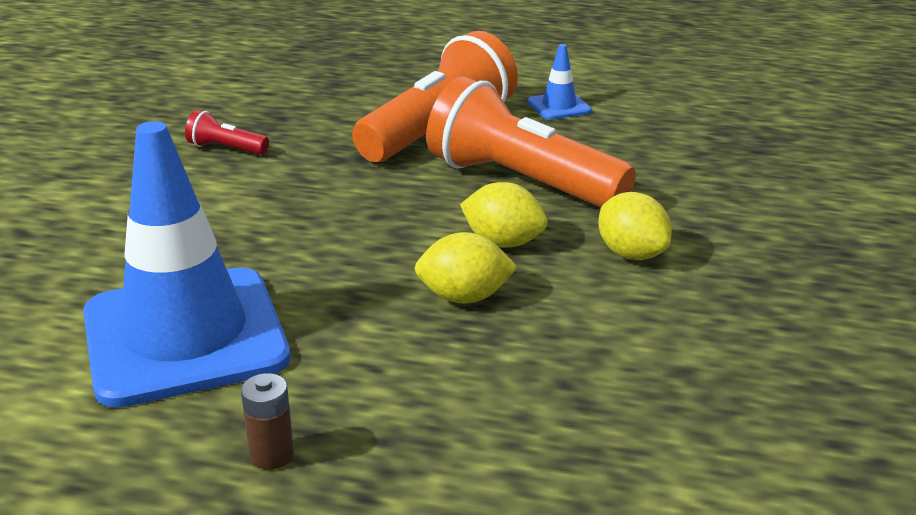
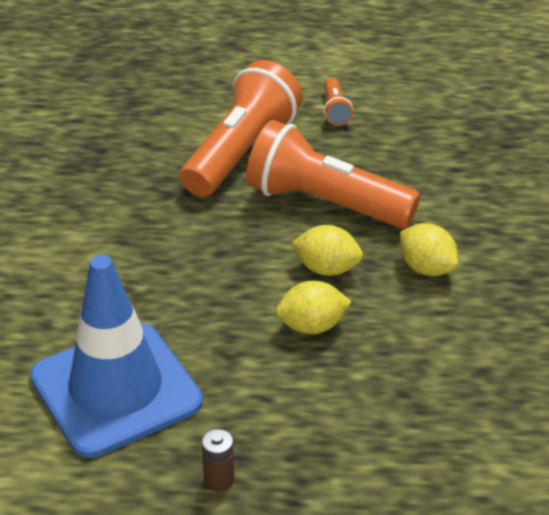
camera: 10 degrees left, 10 degrees up
(226, 149) = (67, 193): red flashlight -> none
(559, 106) = (335, 110): blue traffic cone -> orange flashlight

